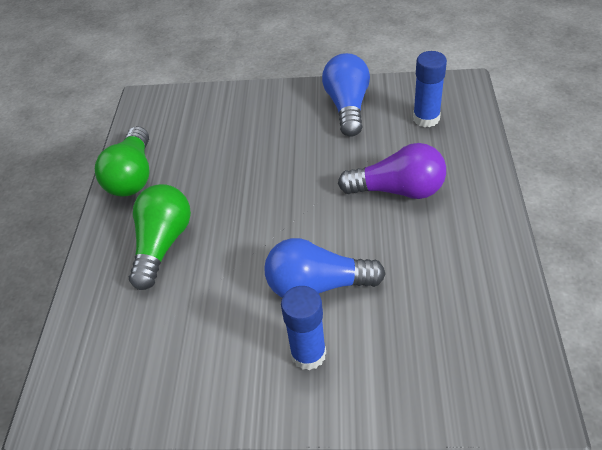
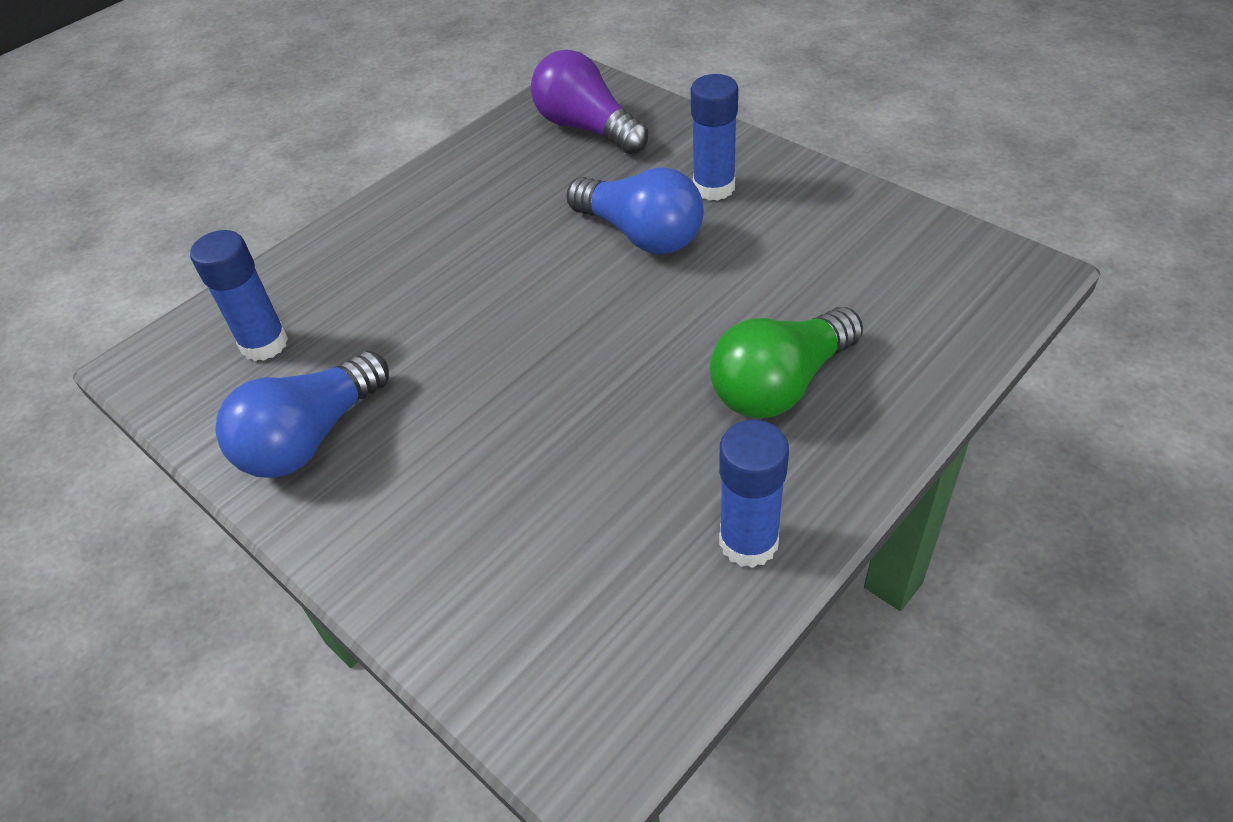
camera: 140 degrees left, 0 degrees up
(132, 176) = (748, 542): green light bulb -> blue glue stick
(398, 190) = (435, 277): purple light bulb -> purple light bulb (587, 128)

